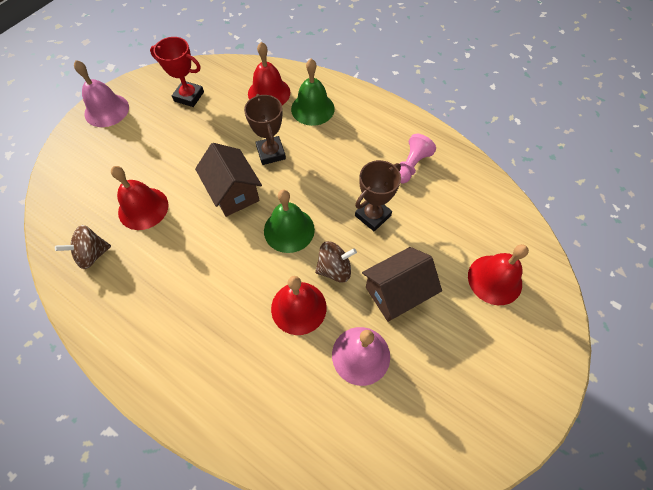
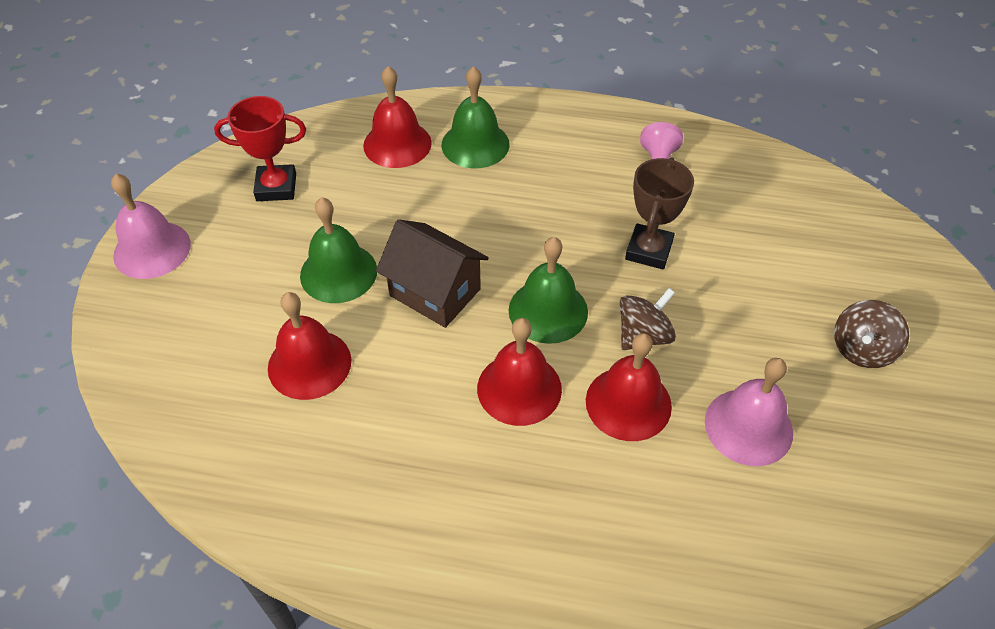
camera: 25 degrees left, 10 degrees down
(92, 254) = (271, 458): brown spinning top -> brown spinning top (861, 349)
(190, 160) = (338, 272): none -> green bell
(271, 153) = (454, 221): brown trophy -> none
(397, 293) = (742, 332): brown house -> none
(494, 279) = (849, 269): red bell -> red bell (519, 388)

